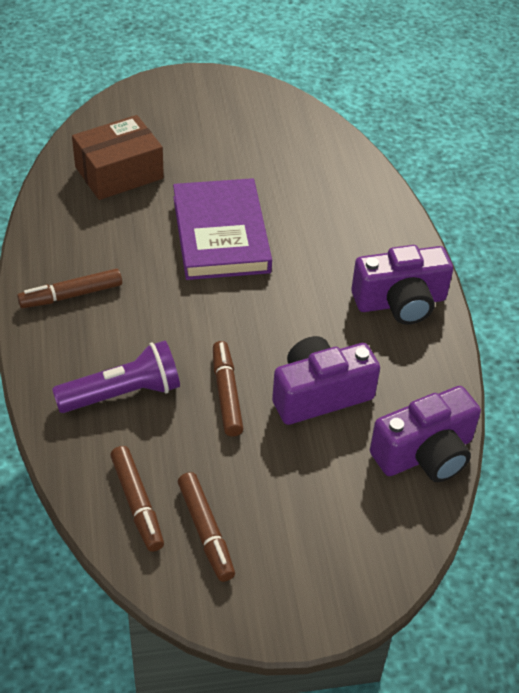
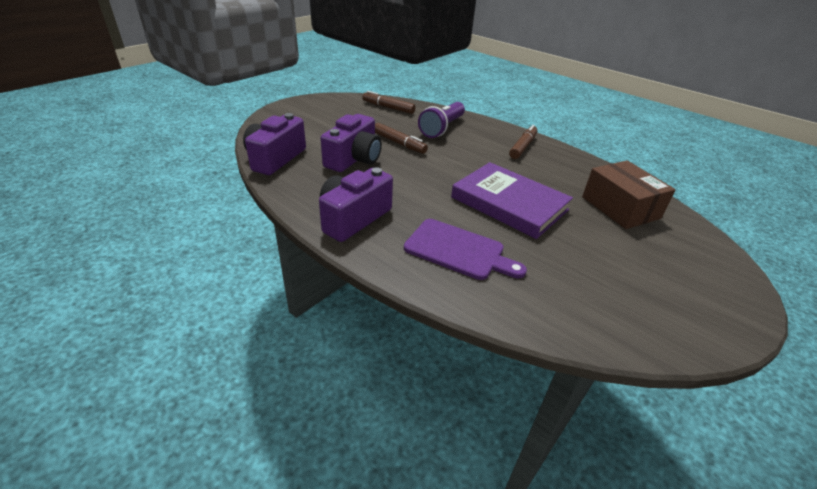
camera: 140 degrees right, 10 degrees down
(119, 173) = (620, 207): brown box -> brown box turned 45 degrees counterclockwise
(206, 531) = (352, 110): brown marker -> none
(335, 219) = (458, 250): none -> purple cutting board

